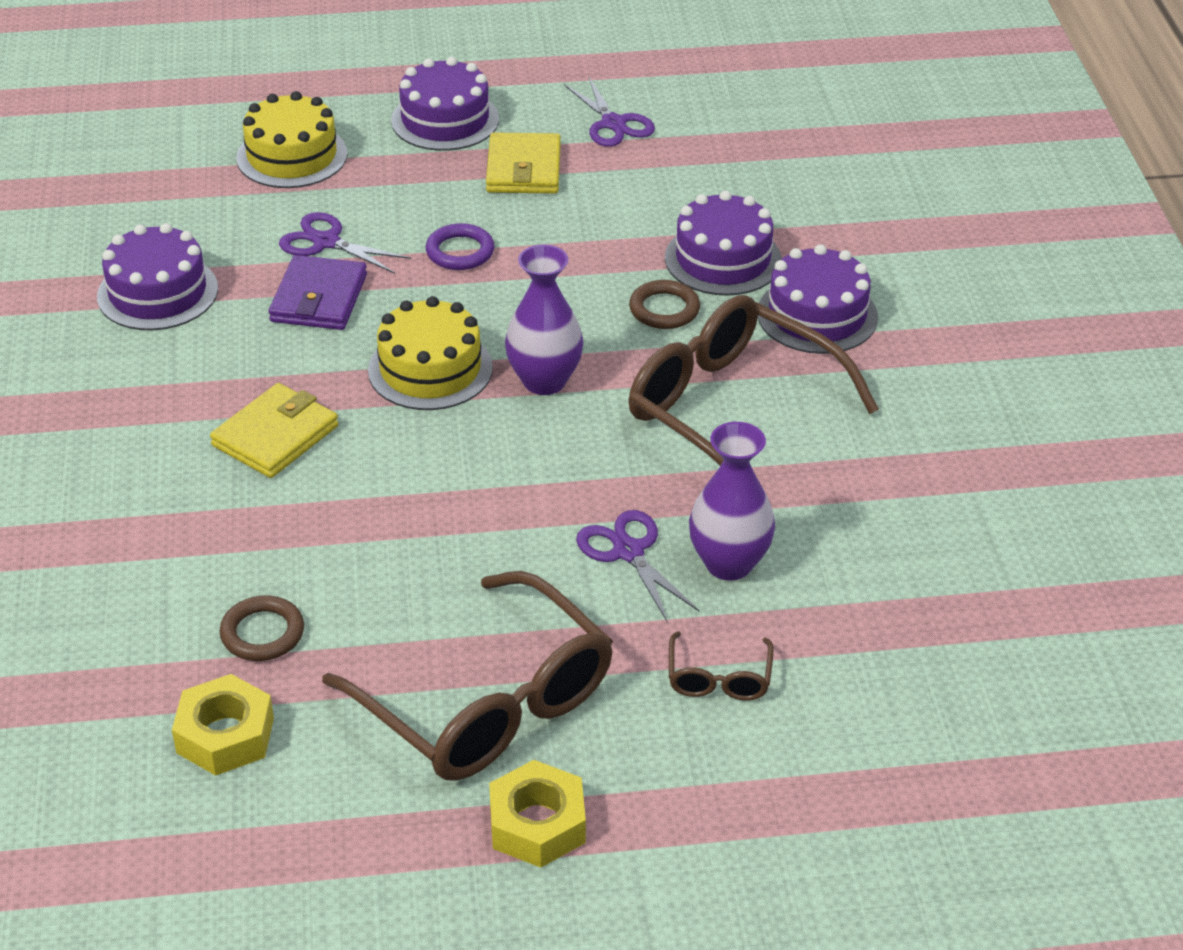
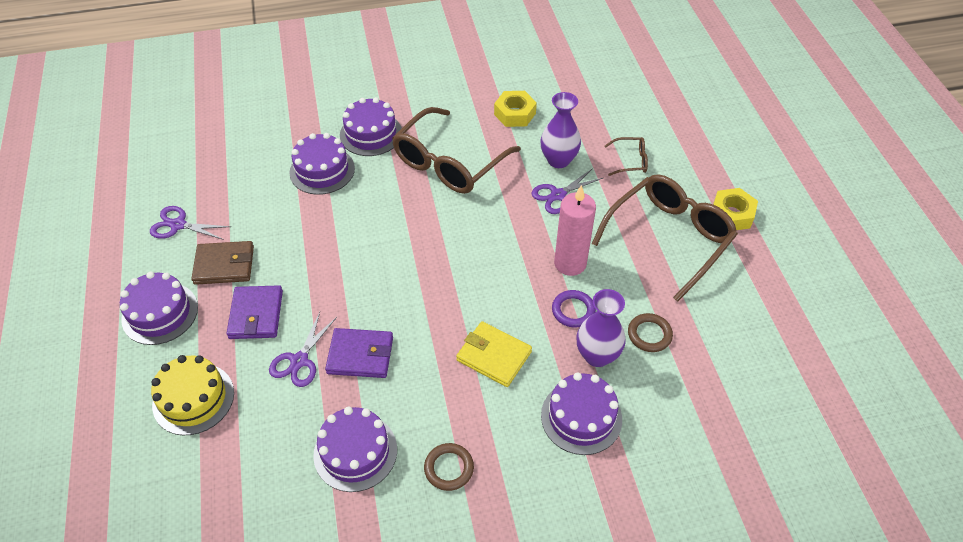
camera: 95 degrees left, 10 degrees up
(129, 523) = (581, 417): none -> purple cake
(225, 735) = (721, 338): yellow nut -> yellow nut (514, 114)
(421, 201) = (256, 314): none -> purple wallet
(430, 369) = (426, 289): yellow cake -> none
(450, 548) = (570, 263): none -> pink candle
(460, 252) = (312, 288): purple ring -> purple ring (573, 310)
(523, 169) = (224, 265): yellow wallet -> brown wallet
(544, 381) = (432, 237): purple vase -> purple vase (597, 355)
(613, 123) = (178, 225): purple scissors -> purple scissors turned 135 degrees counterclockwise
(664, 309) = (367, 192): brown ring -> brown ring (449, 468)

